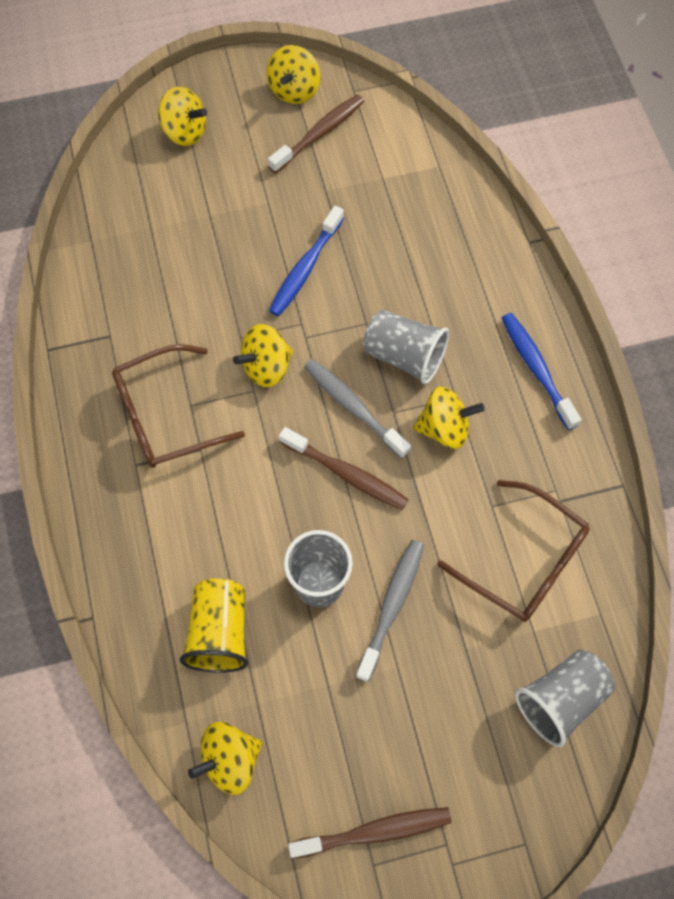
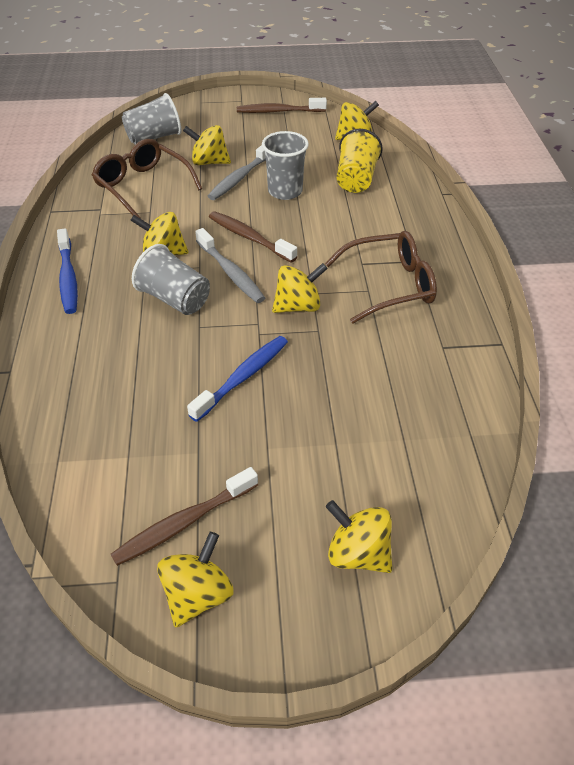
camera: 170 degrees left, 20 degrees down
(449, 641) = (209, 162): none -> yellow spinning top

